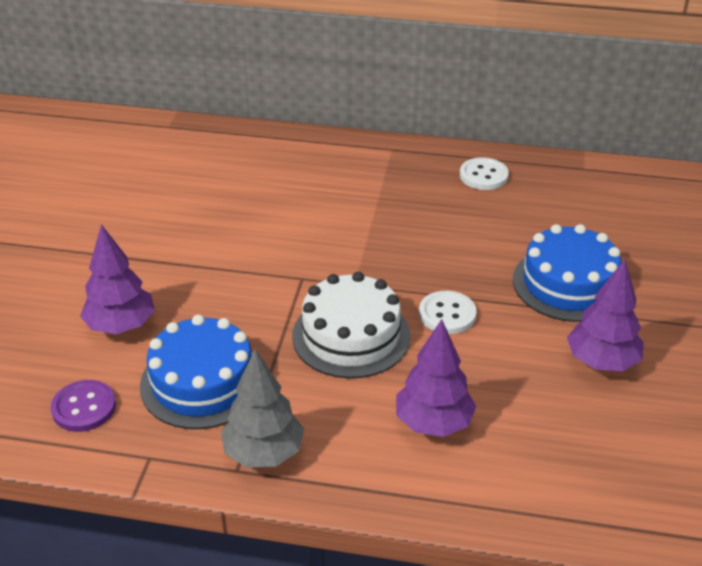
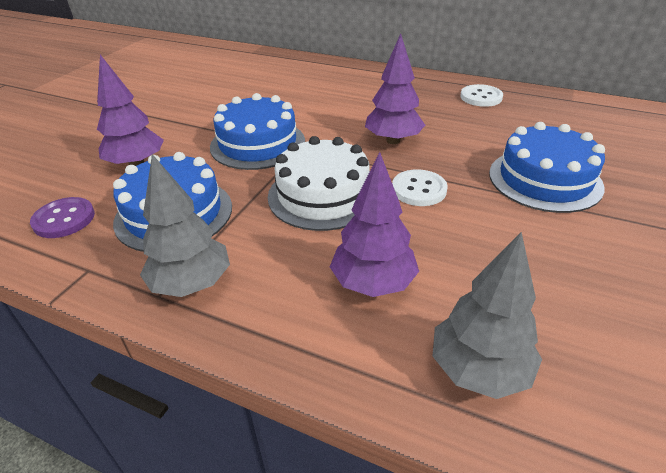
camera: 15 degrees right, 0 degrees up
(250, 278) = (258, 144): none -> blue cake
(541, 482) = (479, 369): none -> grey tree
(601, 362) = (571, 251): purple tree -> purple tree (393, 140)

